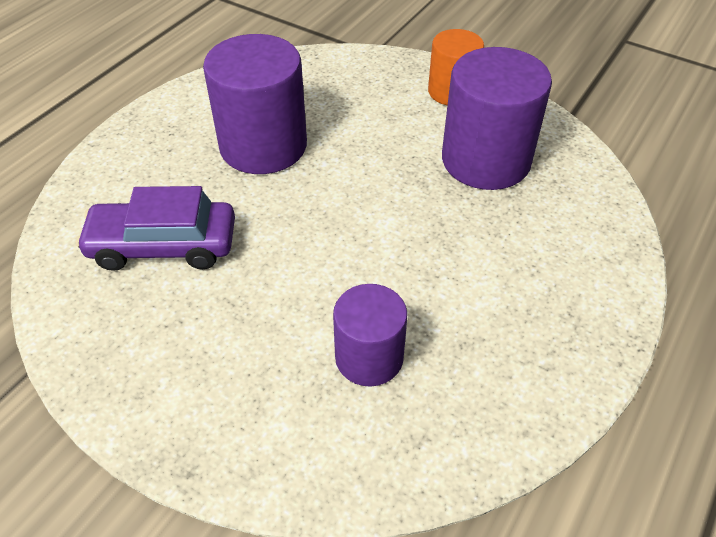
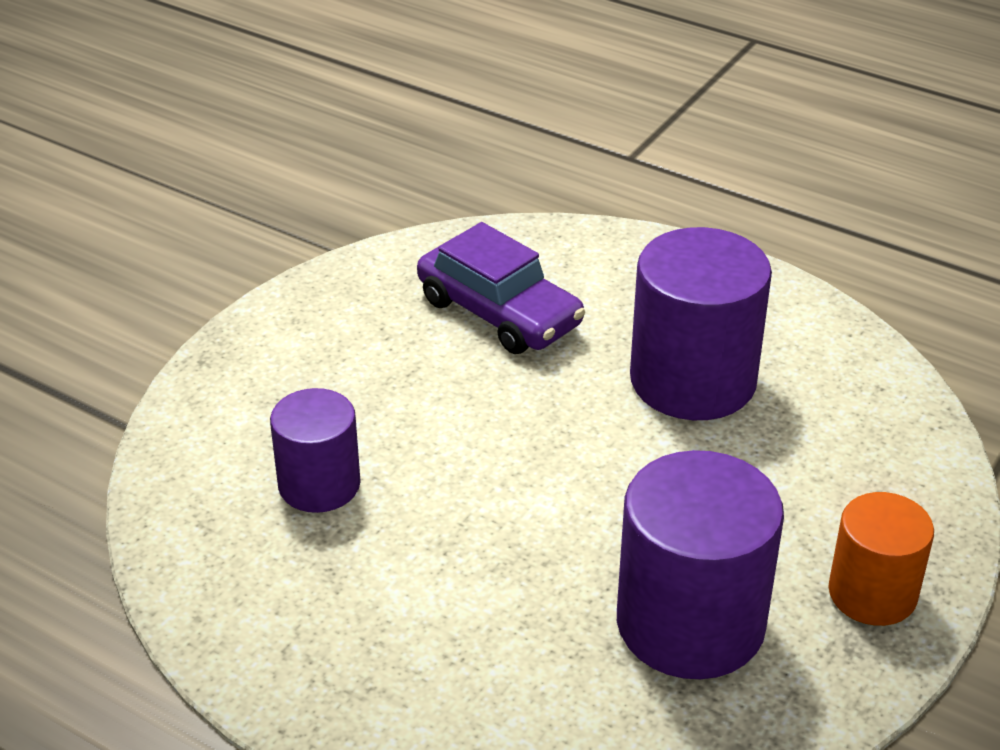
camera: 90 degrees right, 10 degrees down
(163, 246) = (499, 312): purple car -> purple car turned 135 degrees clockwise

